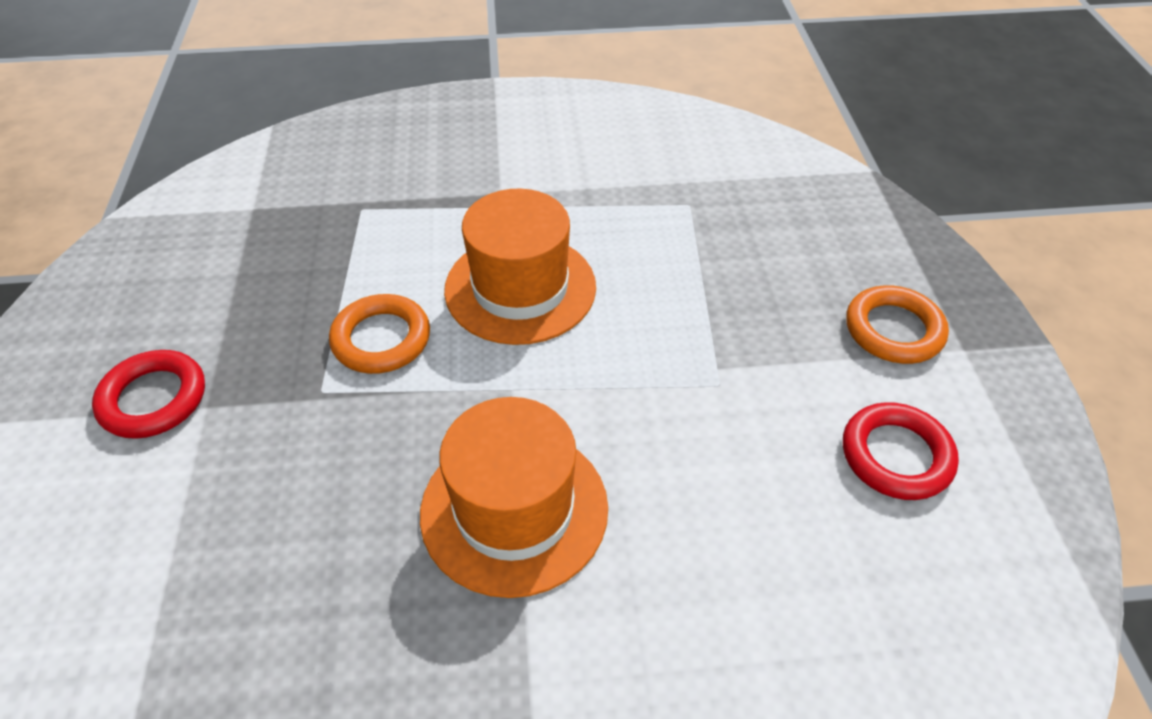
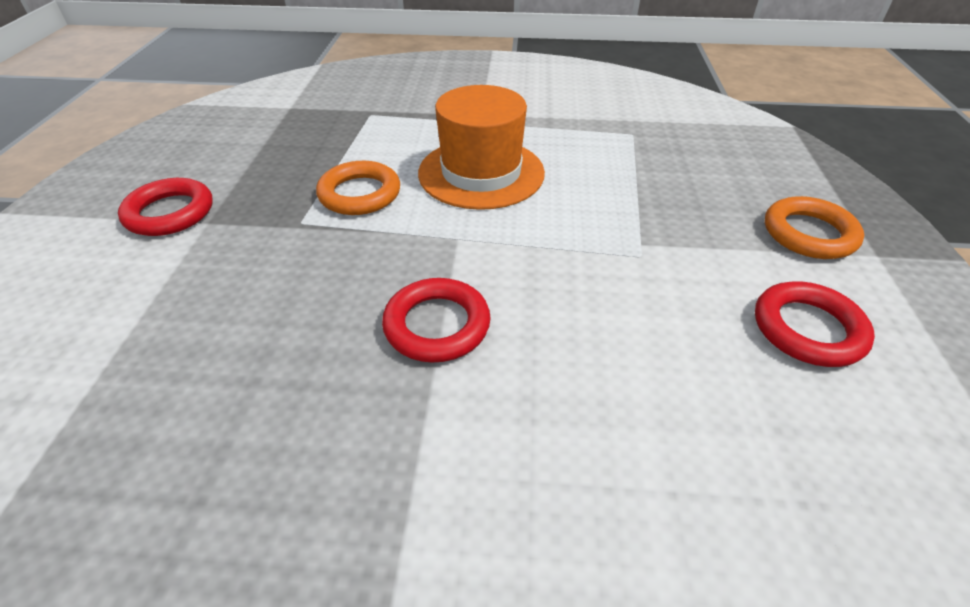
camera: 10 degrees right, 5 degrees down
(514, 509) = (437, 325): orange hat -> red ring

